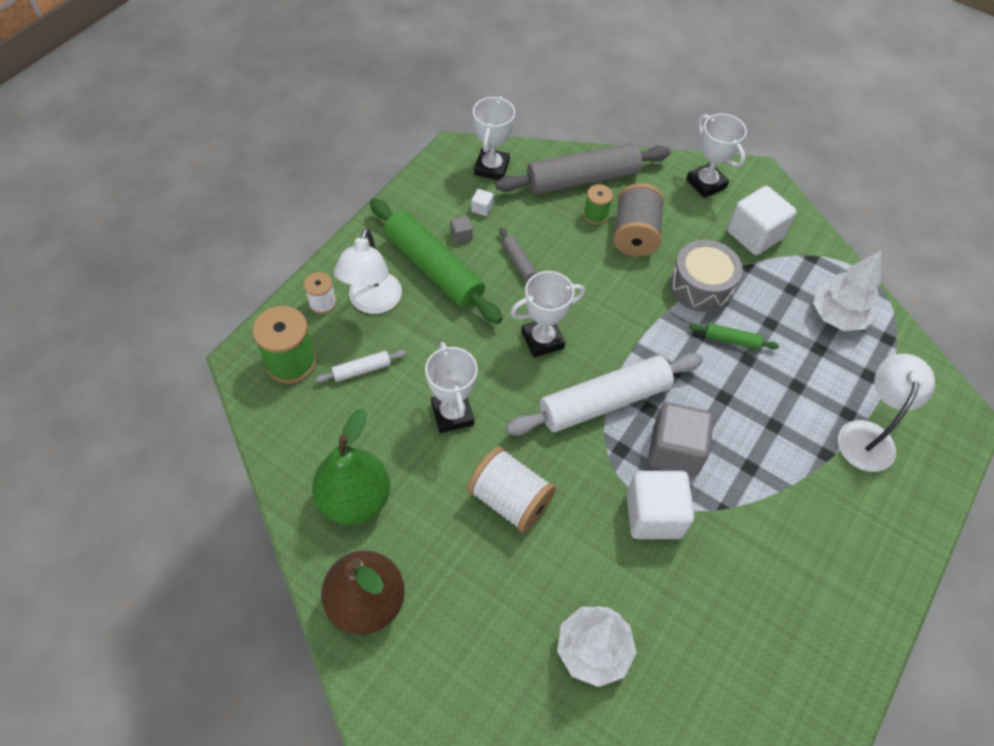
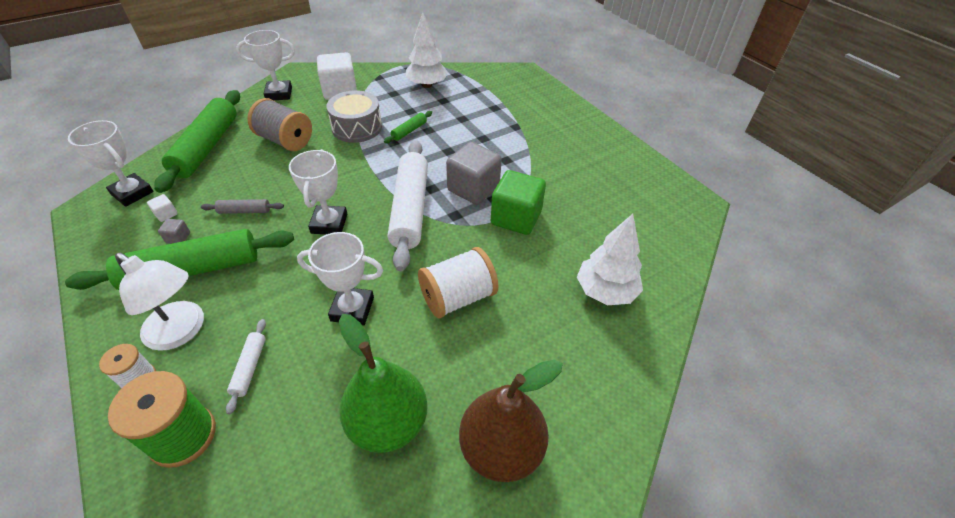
camera: 65 degrees left, 10 degrees down
(582, 179) = (207, 147): grey rolling pin -> green rolling pin
(595, 215) = (247, 153): green spool -> none
(654, 515) = (516, 218): white cube -> green cube
(868, 435) = (513, 106): white lamp -> none

